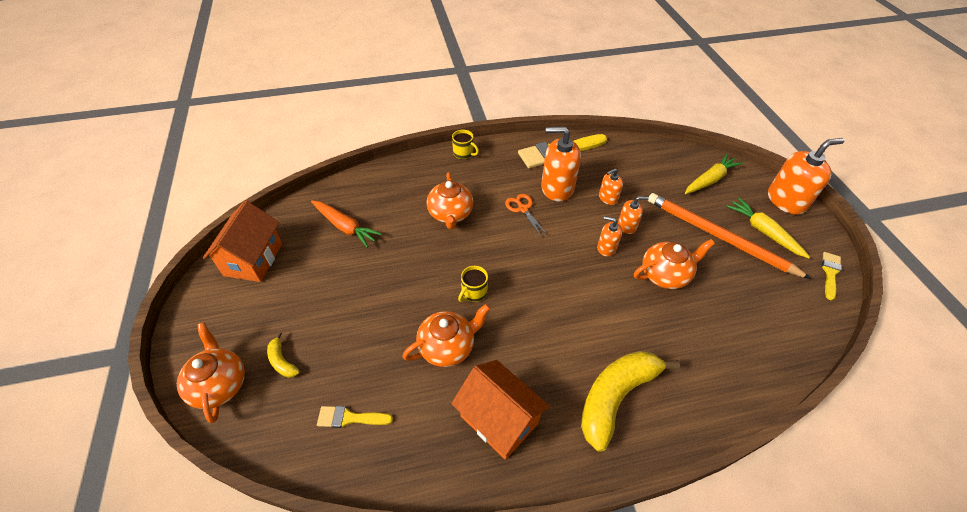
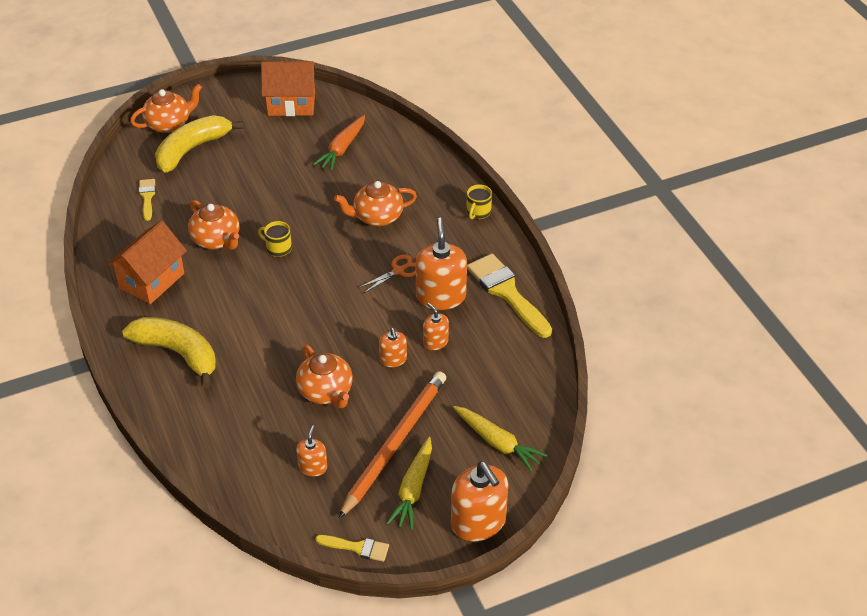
camera: 80 degrees right, 5 degrees down
(282, 361) = (192, 149): yellow banana -> yellow banana, size x2.29
(606, 248) = (355, 342): orange soap dispenser -> orange soap dispenser (312, 467)
(763, 232) = (413, 489): yellow carrot -> yellow carrot turned 150 degrees clockwise

